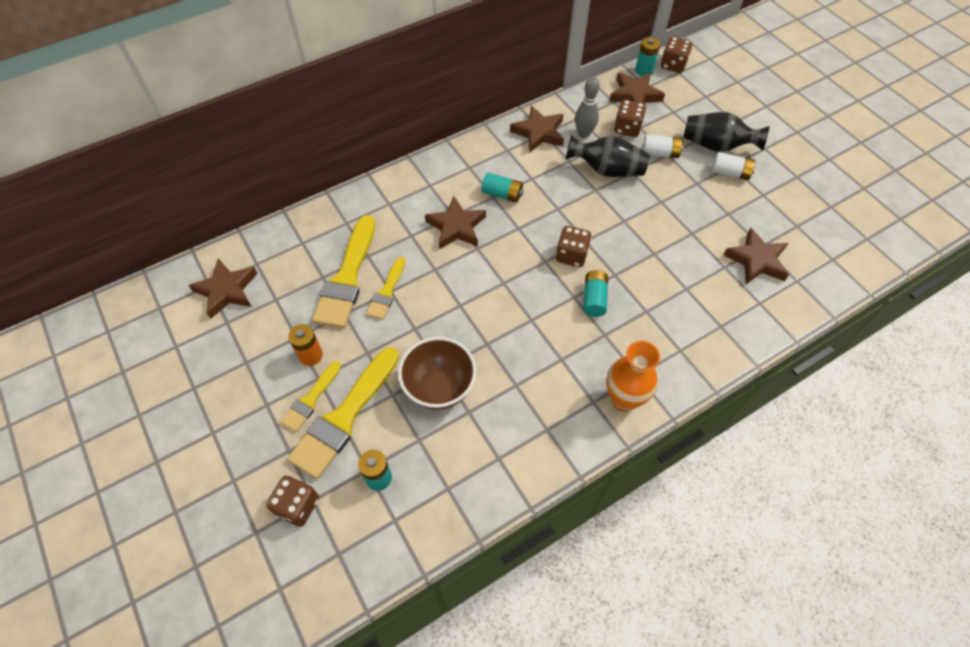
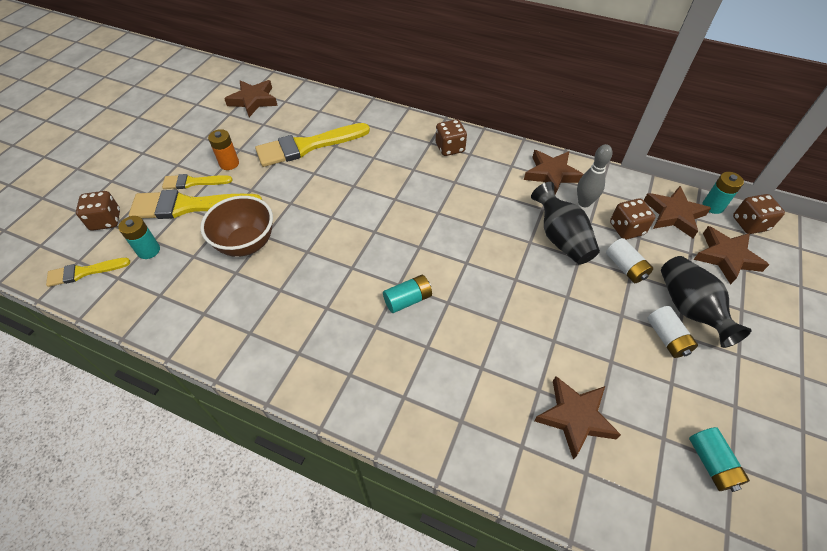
camera: 55 degrees right, 5 degrees down
(387, 292) = (311, 171): yellow brush -> yellow brush (84, 272)
(456, 227) = (404, 177): brown star -> brown star (726, 257)
(502, 194) = (462, 185): turquoise battery -> turquoise battery (711, 463)
(571, 255) = (441, 261): brown dice -> brown dice (450, 148)
(623, 399) = (315, 375): orange vase -> none

